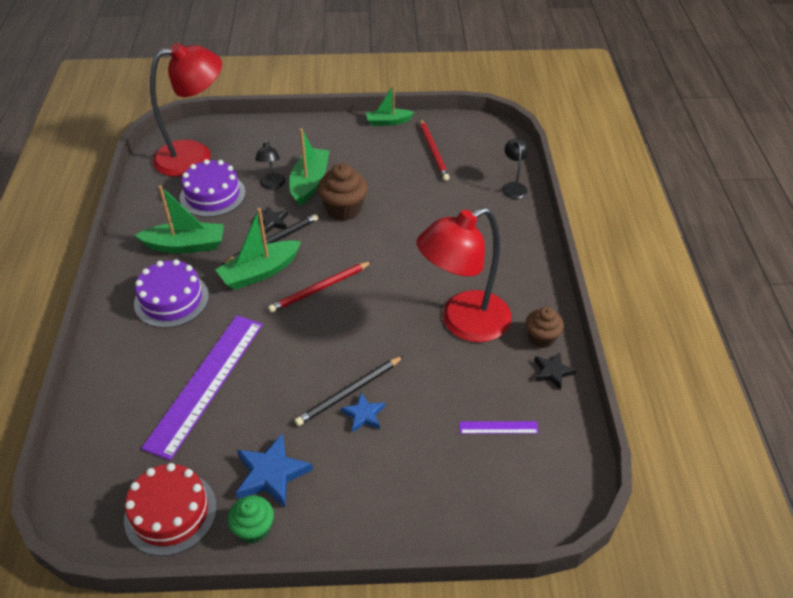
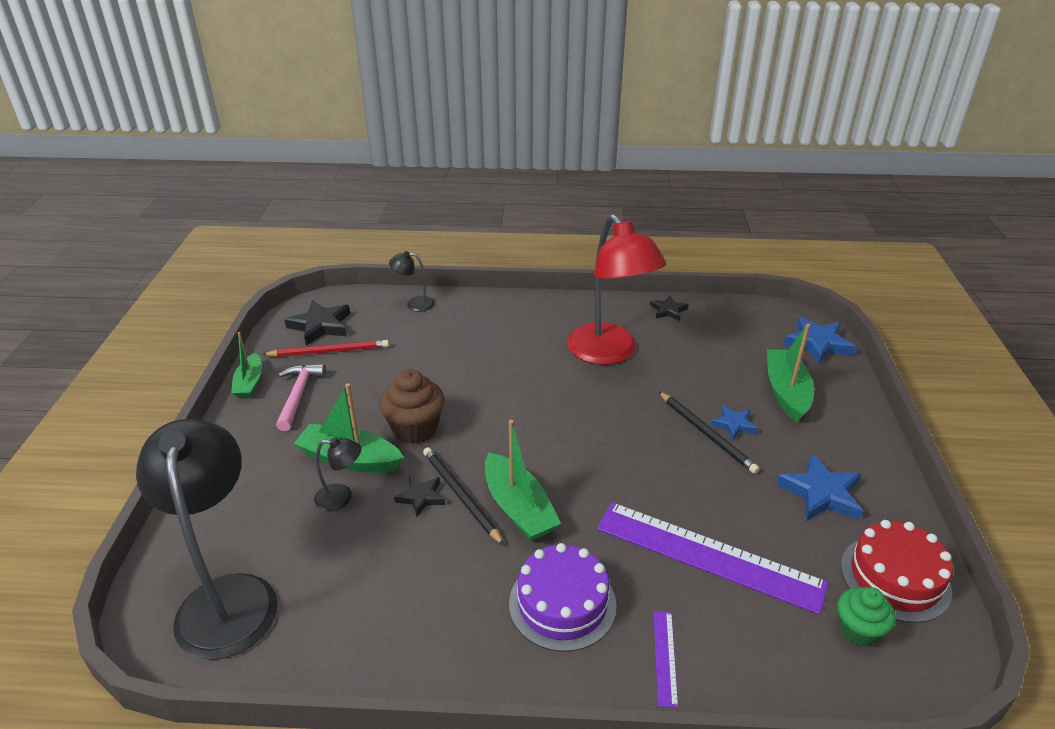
camera: 85 degrees left, 10 degrees down
(185, 245) = (450, 594): green boat -> green boat (786, 392)
(195, 156) = (227, 597): red lamp -> black lamp
(212, 195) = (340, 567): purple cake -> none
(254, 529) = (889, 506): green cupcake -> green cupcake (858, 630)
(319, 288) = (553, 453): red pencil -> none
(377, 146) = (298, 395): none -> pink hammer
(467, 140) = (320, 326): none -> black star
(498, 427) = (733, 345): purple ruler -> purple ruler (665, 657)
(518, 513) = (817, 344): none -> blue star
(541, 338) = (628, 311): brown cupcake -> none

